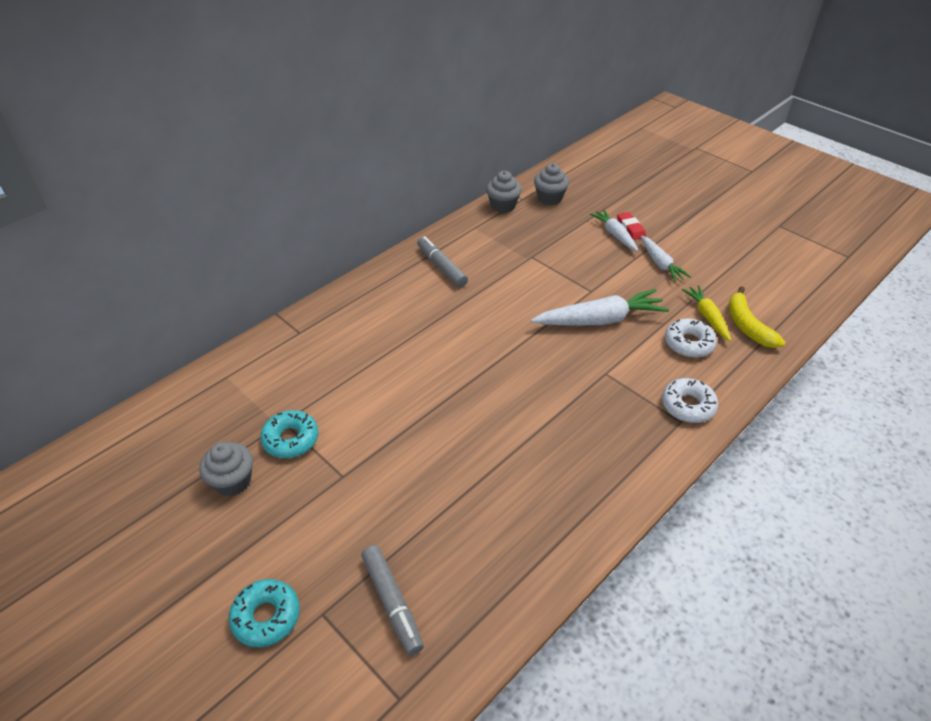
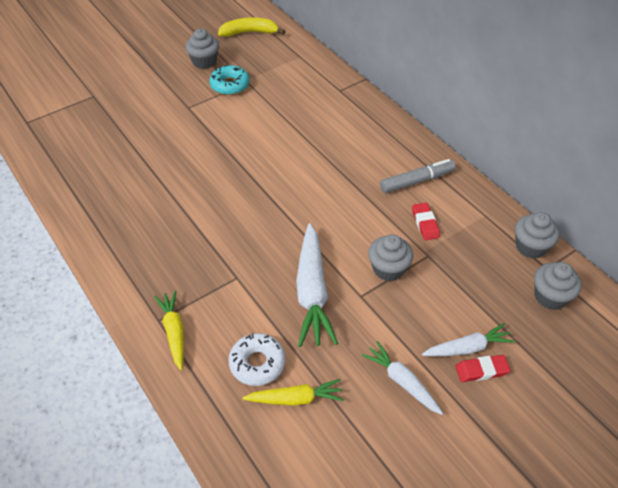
camera: 100 degrees right, 5 degrees up
(266, 617) = (103, 76): turquoise donut -> none
(392, 602) = (84, 123): grey marker -> none
(495, 259) = (425, 223): none -> red eraser
(555, 277) = (388, 269): none -> grey cupcake
(660, 264) = (402, 381): white carrot -> white carrot turned 60 degrees clockwise
(688, 406) = (174, 332): white donut -> yellow carrot
(747, 326) = (270, 438): yellow banana -> yellow banana (249, 32)

